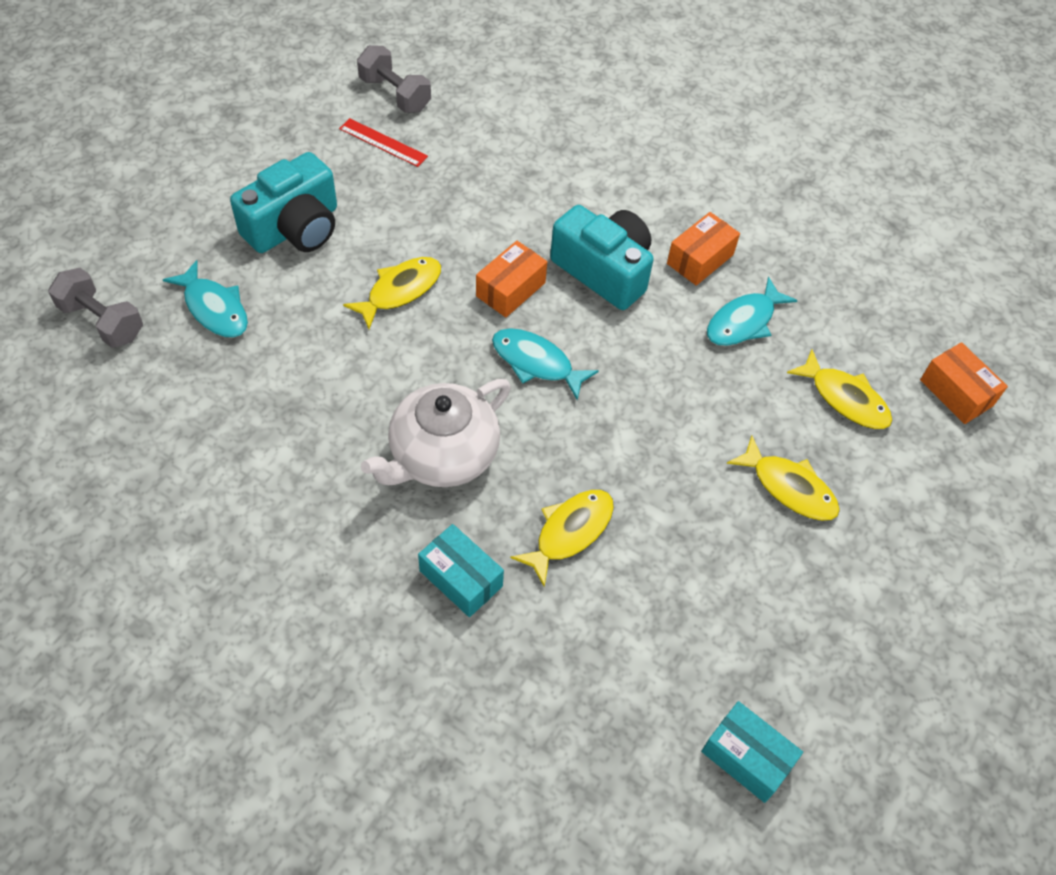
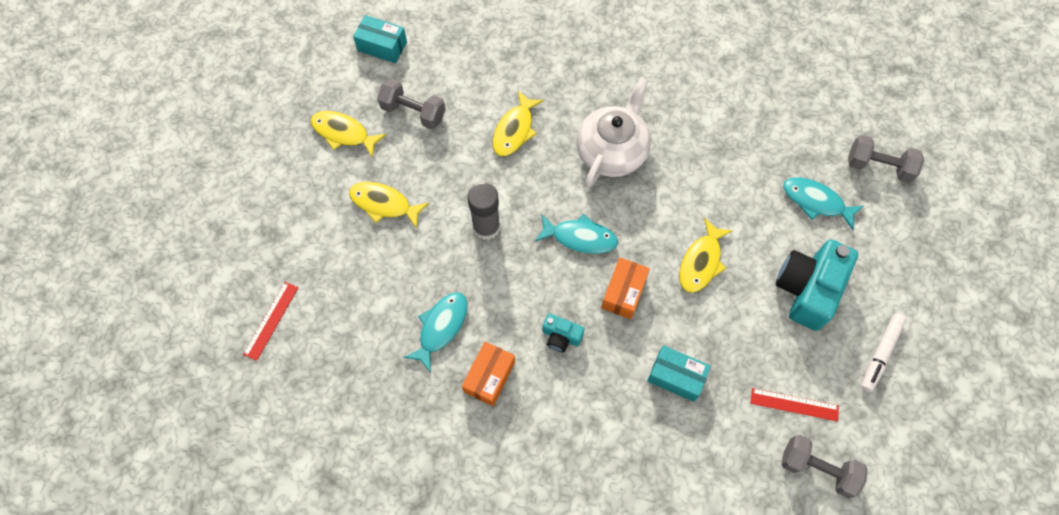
camera: 165 degrees right, 10 degrees up
(262, 152) = (880, 354): none -> white marker
(461, 578) = (567, 84): turquoise box -> turquoise box (676, 376)
(604, 270) = (561, 336): turquoise camera -> turquoise camera, size x0.49
(654, 413) = (486, 227): none -> grey glue stick
(717, 613) = (413, 112): none -> grey dumbbell
(845, 399) = (354, 285): yellow fish -> yellow fish (343, 133)
(956, 392) = (271, 320): orange box -> red ruler

